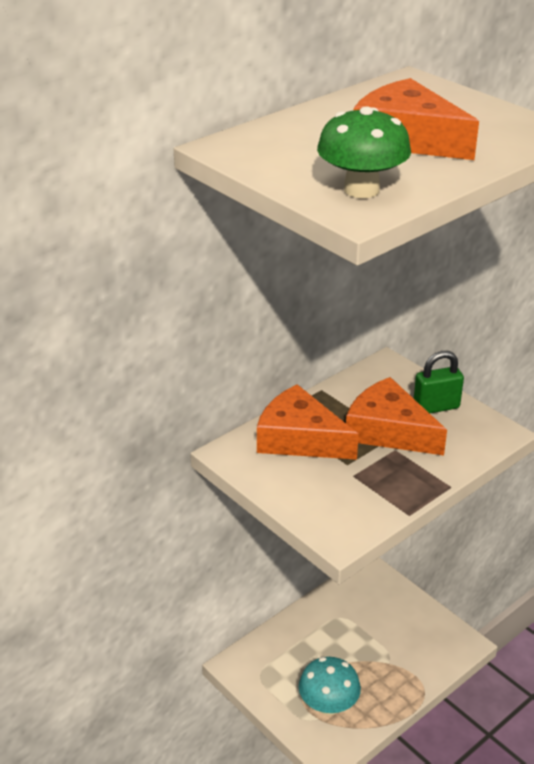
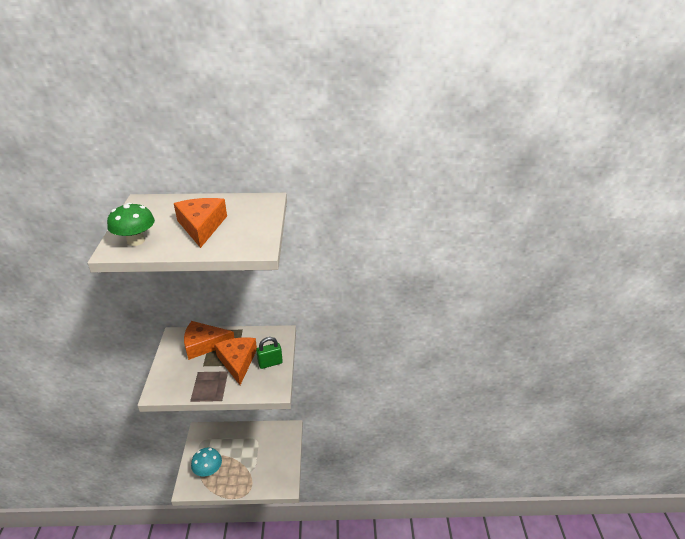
camera: 40 degrees right, 0 degrees up
(300, 438) = (204, 344): orange cheese -> orange cheese turned 75 degrees counterclockwise
(436, 407) = (270, 363): green padlock -> green padlock turned 45 degrees counterclockwise

